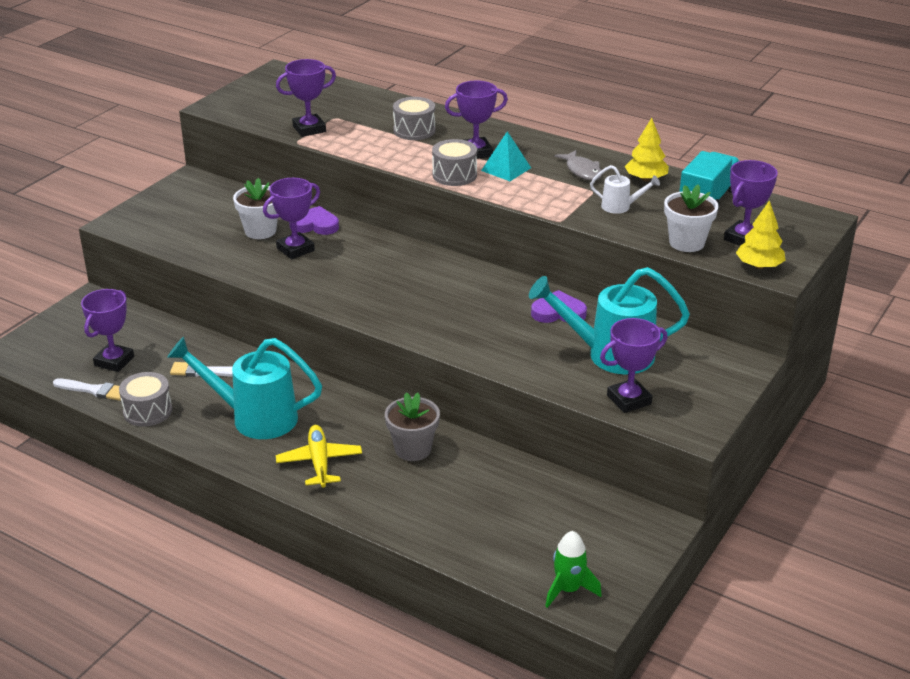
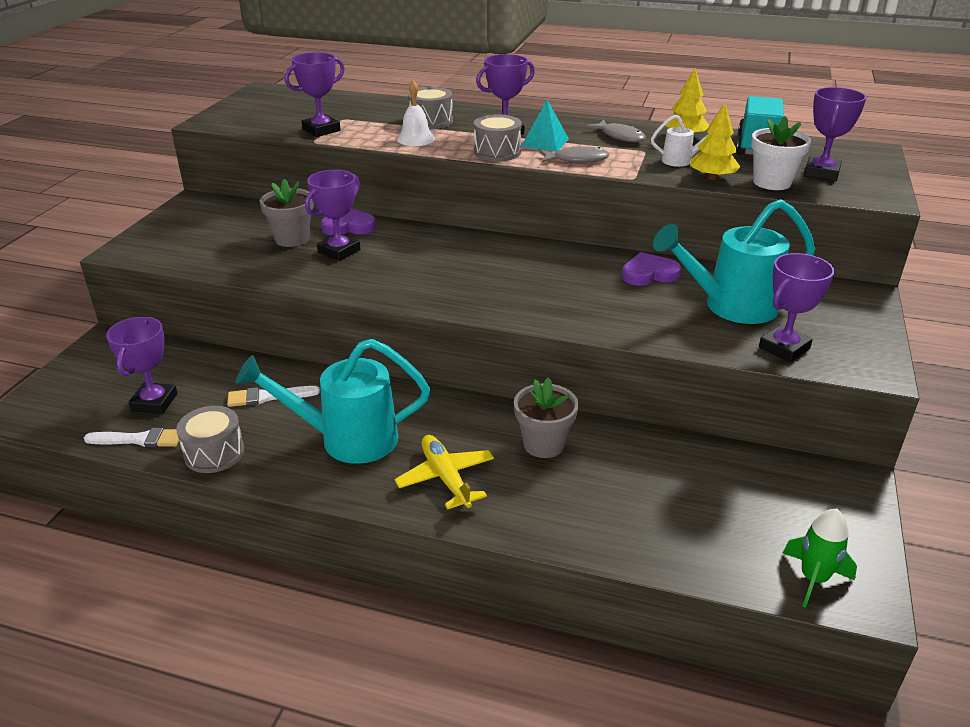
camera: 15 degrees left, 0 degrees up
(260, 231) = (292, 239): white flower pot -> grey flower pot
(389, 150) = (416, 139): none -> white bell
(522, 193) = (577, 160): none -> grey fish
(759, 266) = (858, 193): yellow tree -> yellow tree (712, 178)

